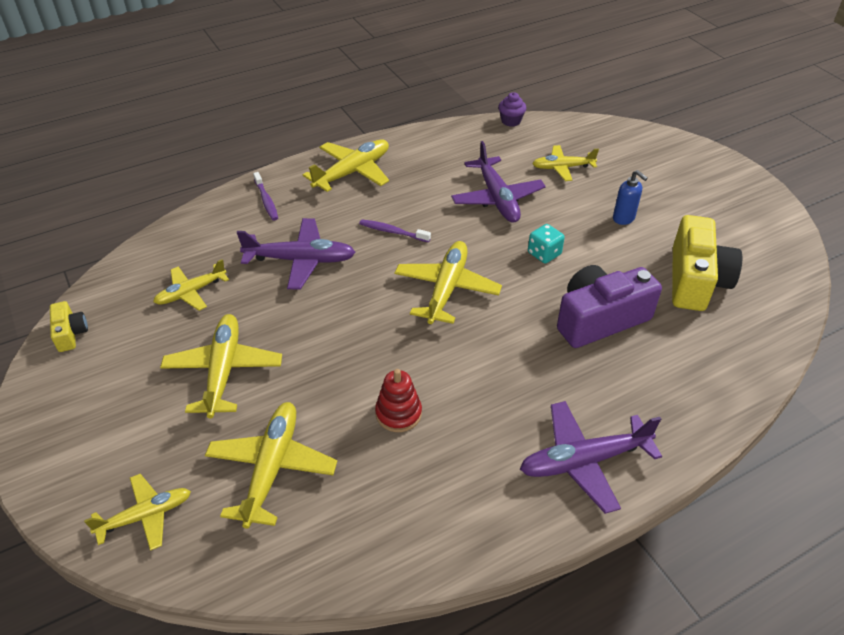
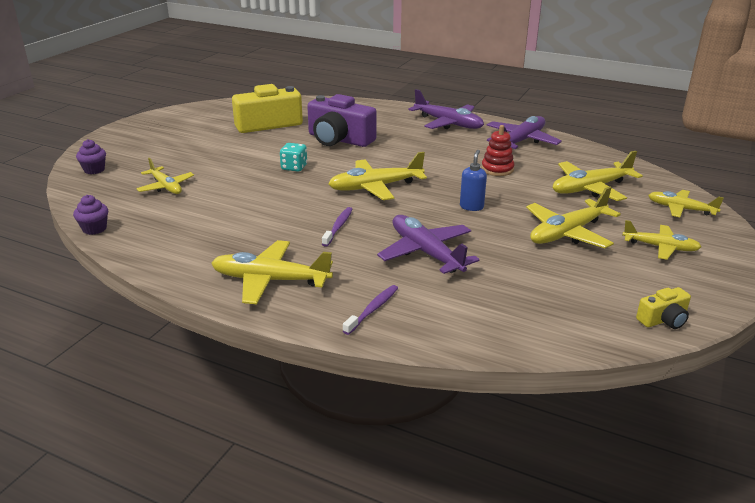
camera: 125 degrees left, 15 degrees down
(70, 333) = (663, 320): yellow camera -> yellow camera turned 150 degrees counterclockwise
(191, 292) = (534, 285): yellow plane -> yellow plane (660, 247)
(393, 232) = (338, 227): purple toothbrush -> purple toothbrush turned 150 degrees counterclockwise
(497, 198) = (240, 200): purple plane -> purple plane (521, 141)
(624, 218) = (220, 153): blue soap dispenser -> blue soap dispenser (471, 207)
(634, 141) = (94, 170): none -> purple cupcake

